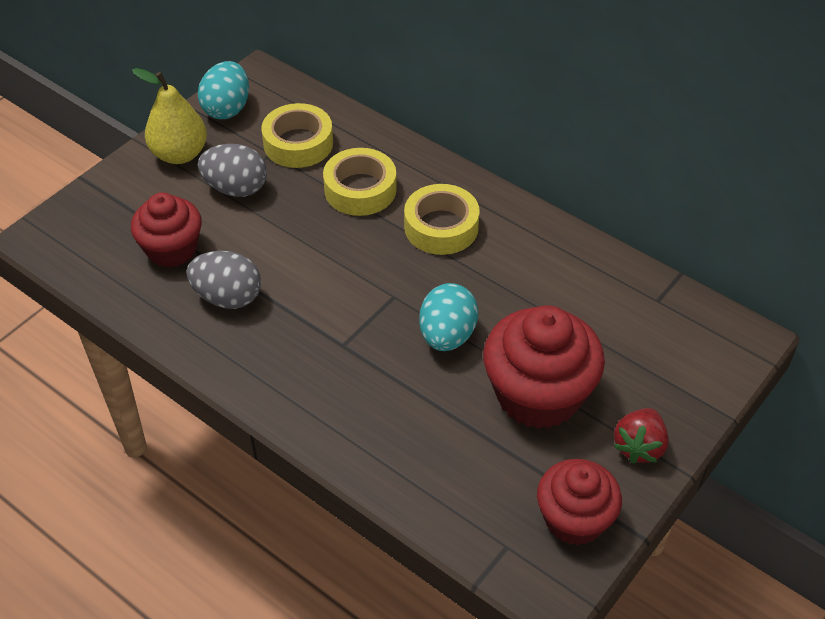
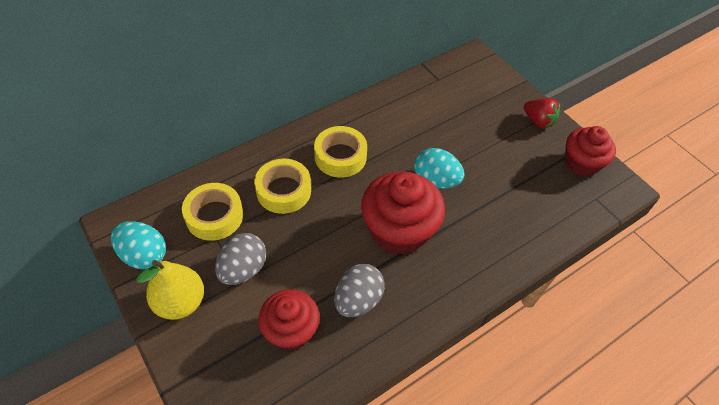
camera: 75 degrees left, 5 degrees up
(538, 395) = (493, 151): red cupcake -> red cupcake (399, 230)

